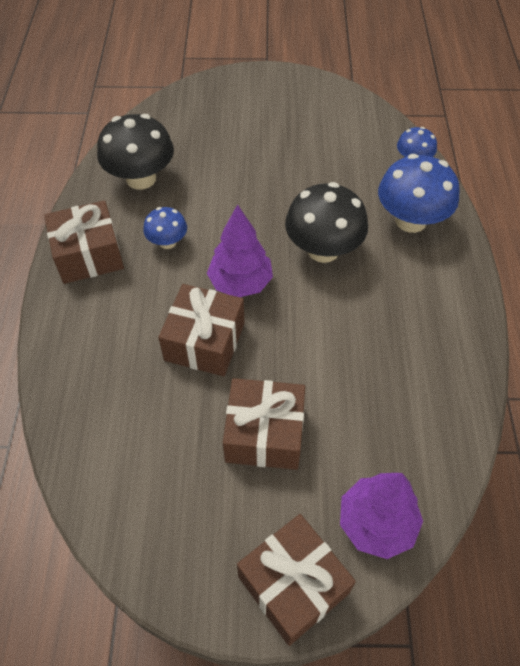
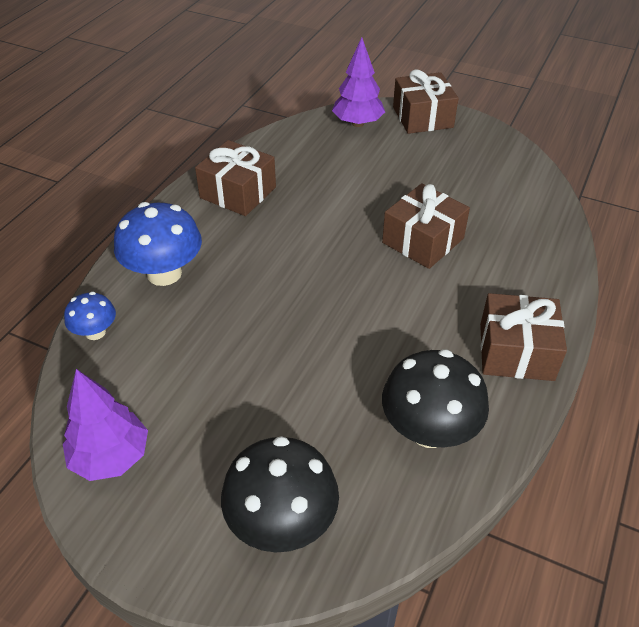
camera: 155 degrees left, 10 degrees down
(167, 242) = (424, 336): blue mushroom -> none
(240, 283) = (368, 273): purple tree -> purple tree (111, 457)
(264, 434) = (404, 176): brown gift -> brown gift (238, 192)
(323, 250) = (270, 276): black mushroom -> black mushroom (282, 522)

